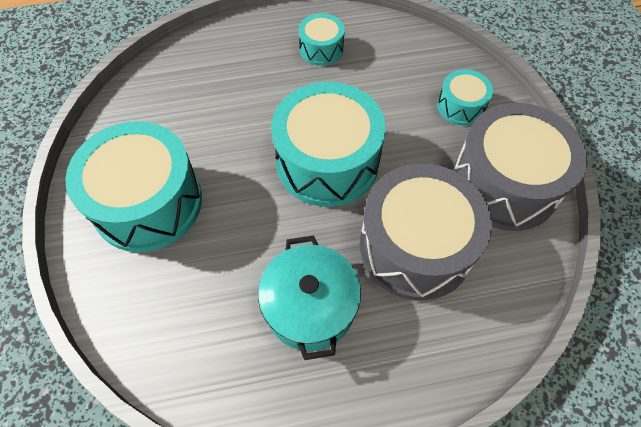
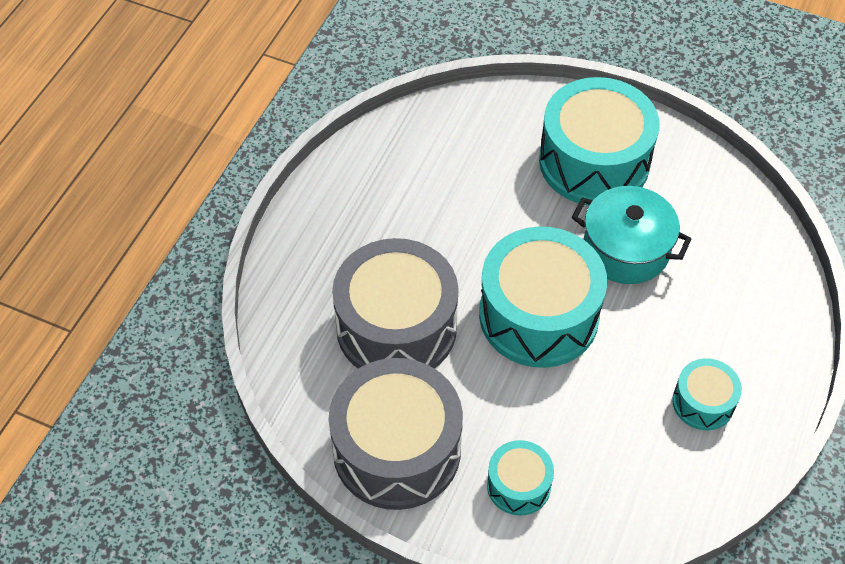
camera: 125 degrees right, 5 degrees down
(310, 306) = (407, 222): turquoise pot -> turquoise pot (626, 249)

